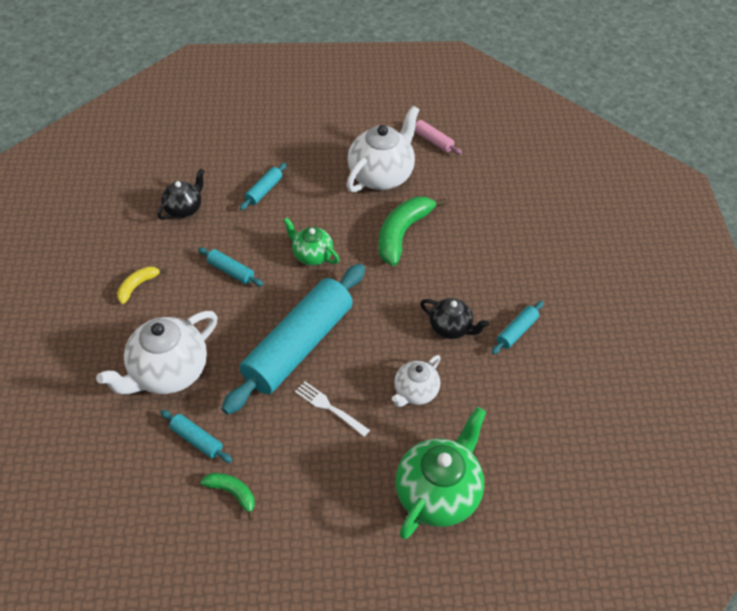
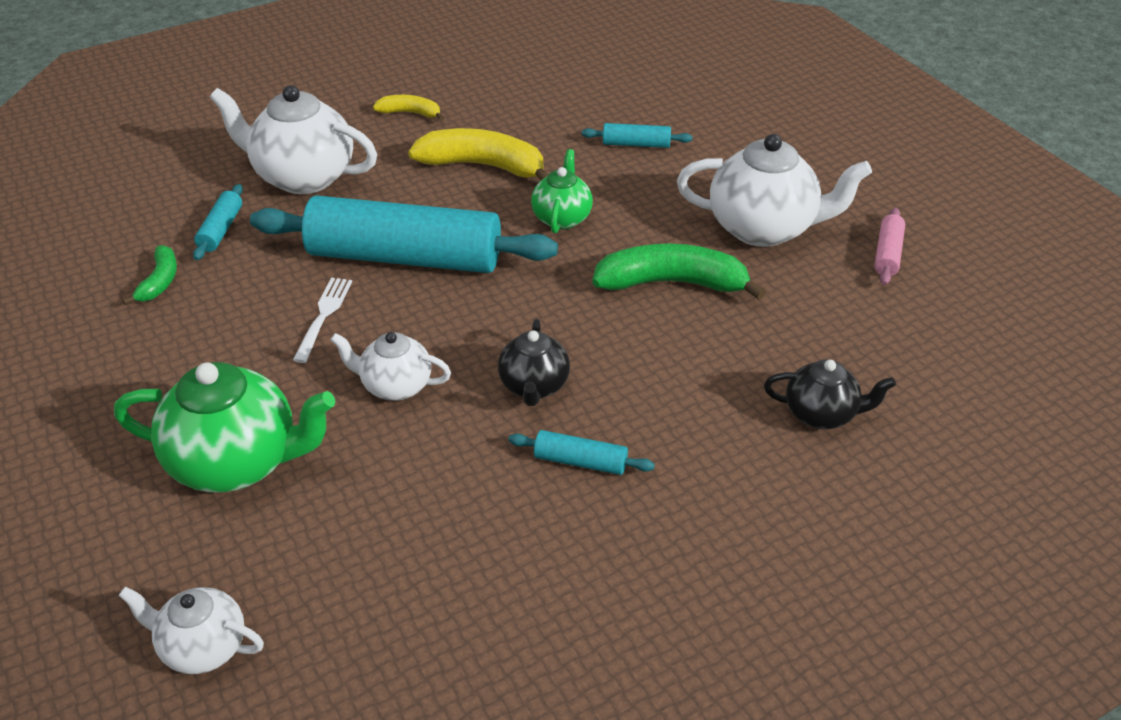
camera: 65 degrees right, 10 degrees down
(184, 209) = (551, 100): black teapot -> black teapot (821, 414)
(230, 271) = (483, 166): turquoise rolling pin -> yellow banana
(571, 548) = (202, 647): none -> white teapot

